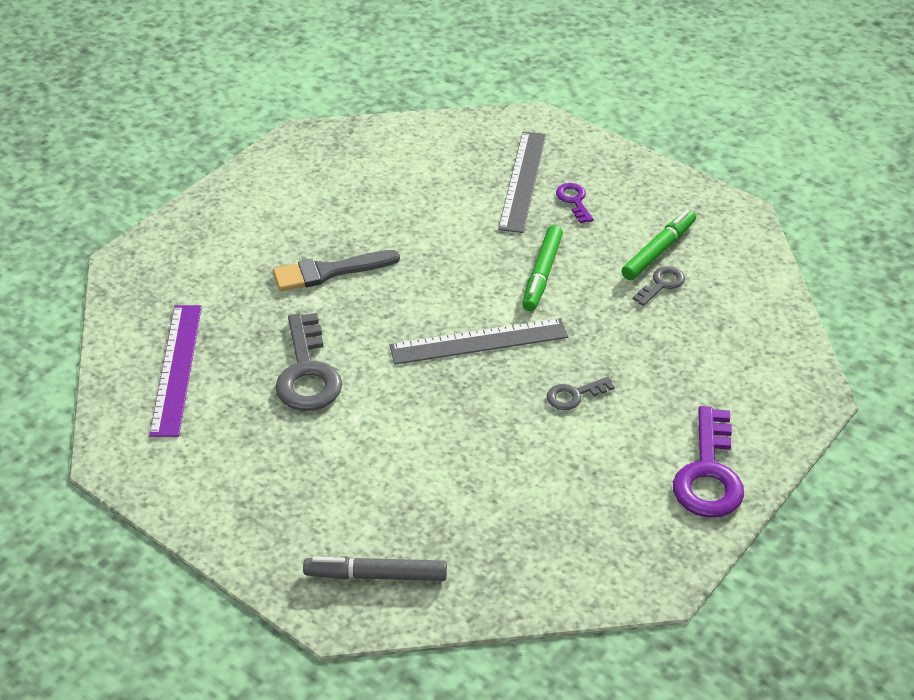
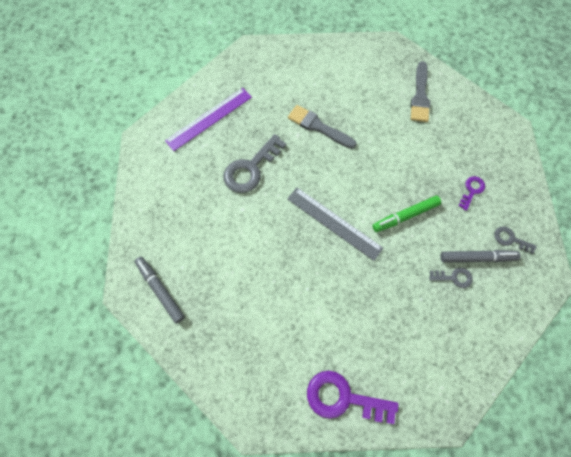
camera: 50 degrees right, 25 degrees up
(402, 159) = (420, 95): none -> grey brush
(522, 181) = (461, 157): grey ruler -> none
(574, 395) = (338, 293): grey key -> grey key (510, 239)
(658, 251) = (477, 257): green marker -> grey marker
(708, 474) = (343, 398): purple key -> purple key turned 45 degrees clockwise

